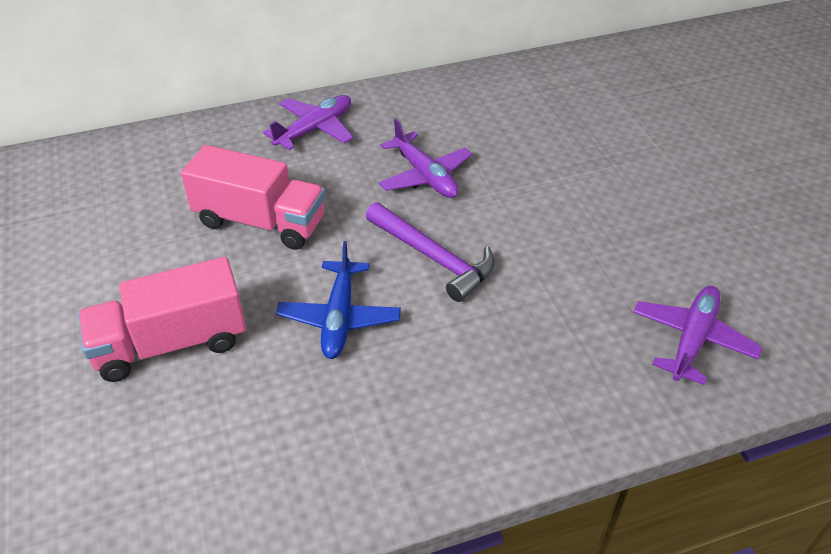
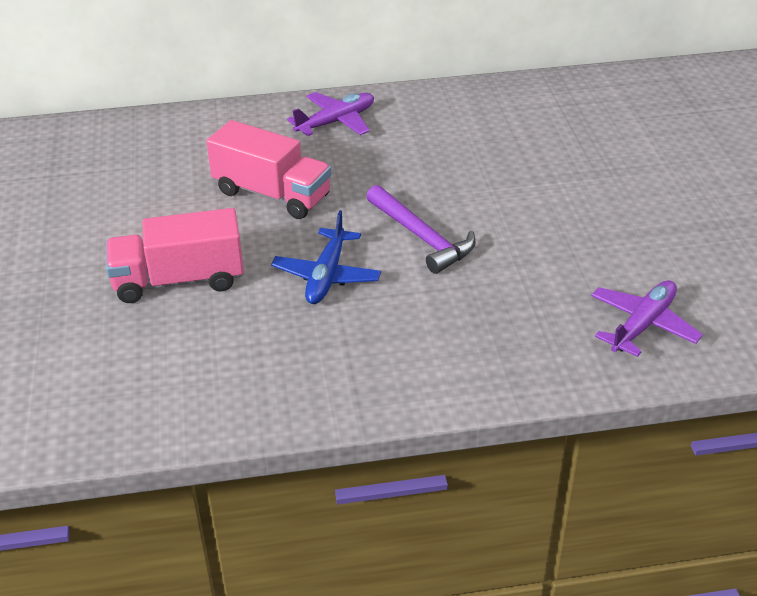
camera: 10 degrees right, 5 degrees down
(425, 176) = (430, 170): purple plane -> none

